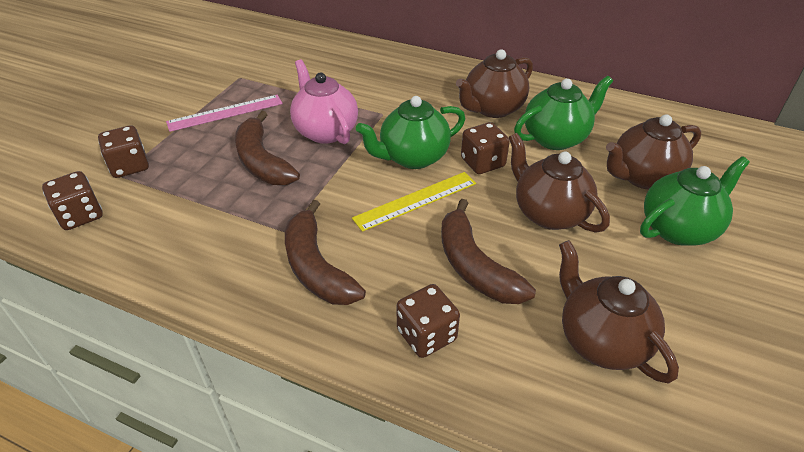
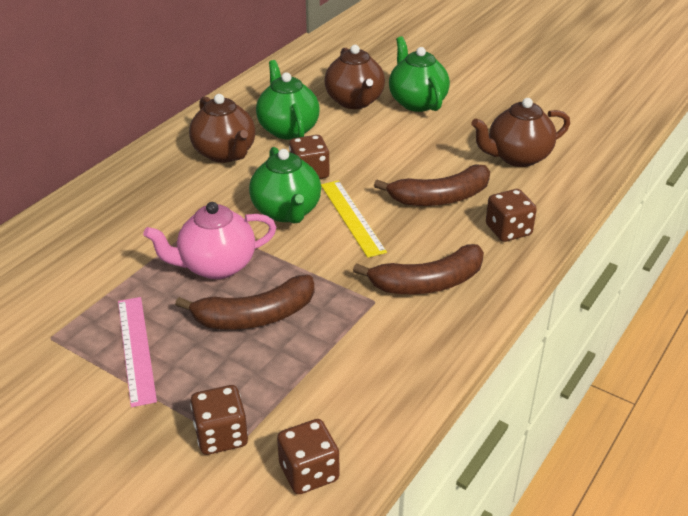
camera: 80 degrees left, 5 degrees down
(548, 213) = (387, 152): brown teapot -> none

